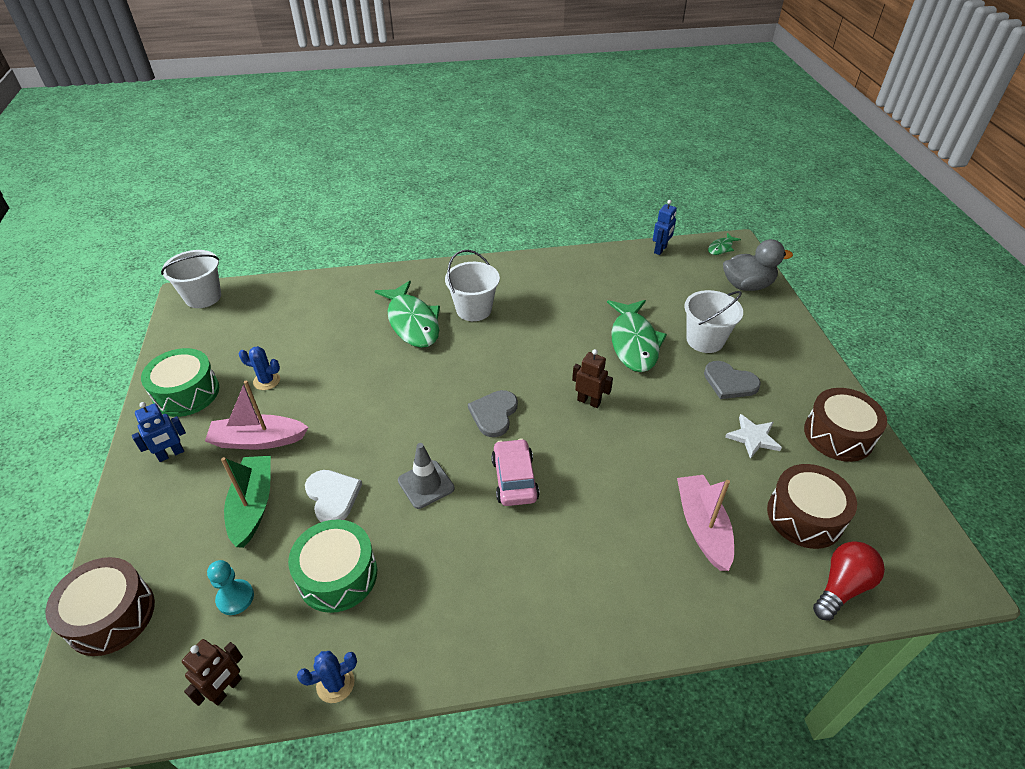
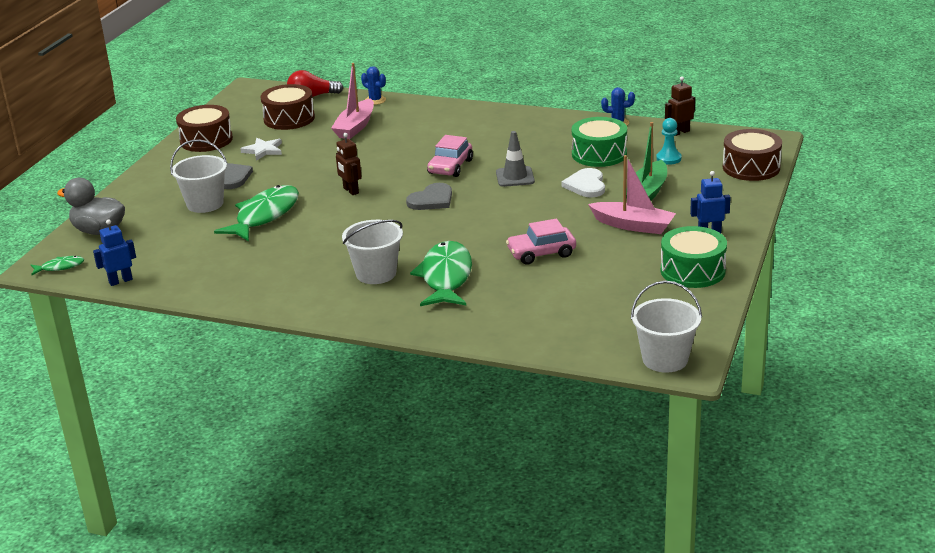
camera: 150 degrees left, 15 degrees down
(266, 381) = (613, 263): blue cactus -> blue cactus (375, 100)
(341, 373) = (541, 253): none -> pink car

